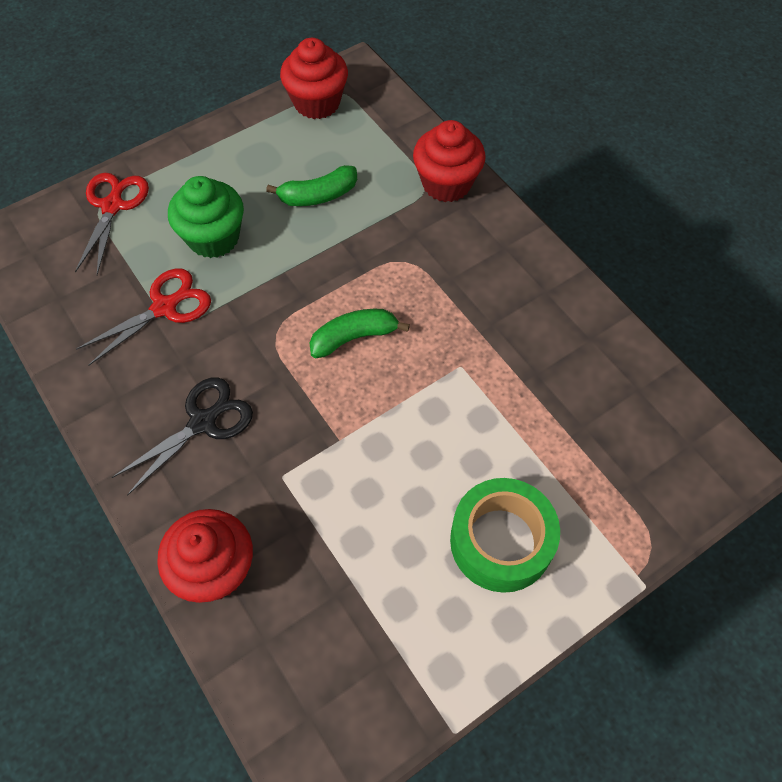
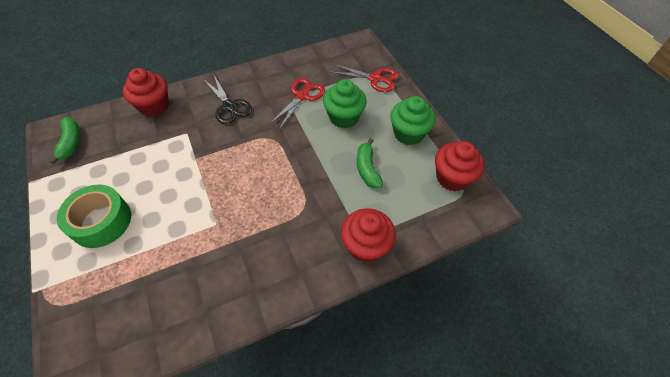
camera: 100 degrees right, 5 degrees down
(165, 307) = (302, 96): red scissors -> red scissors turned 120 degrees counterclockwise
(240, 153) = (408, 133): none -> green cupcake
(354, 337) = (255, 173): green banana -> green banana (71, 143)

